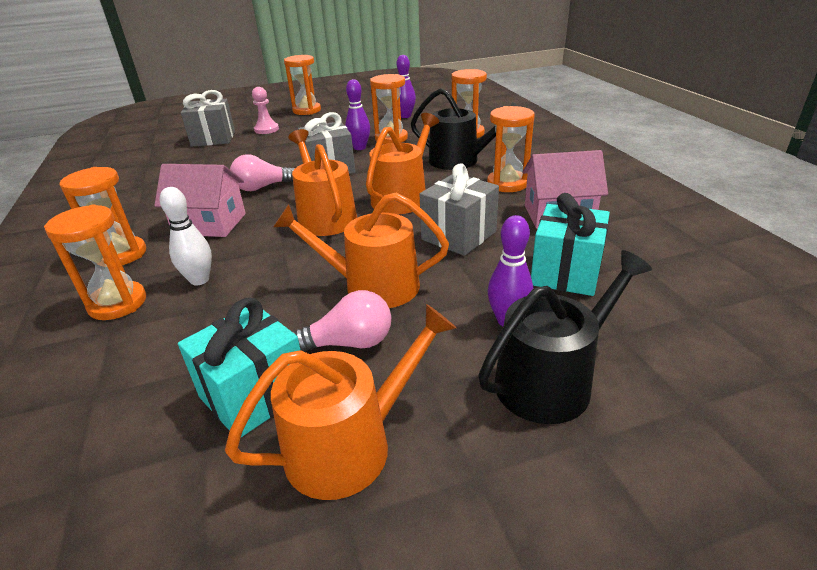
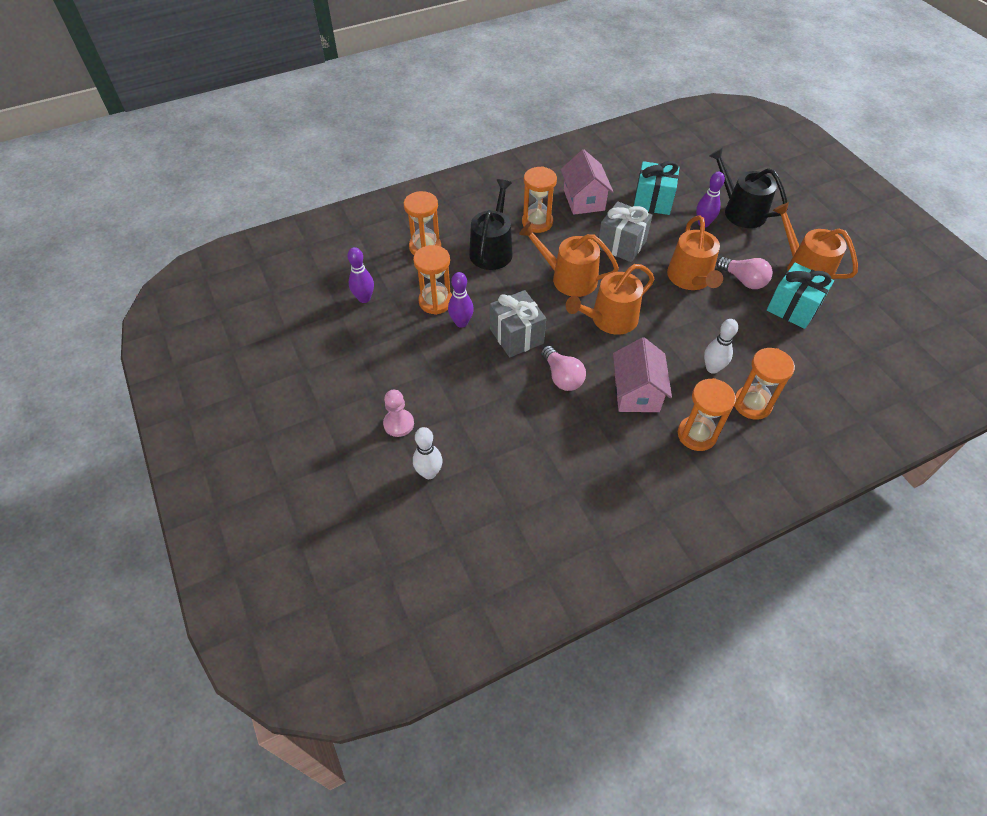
camera: 100 degrees left, 20 degrees up
(213, 139) = (429, 473): grey gift -> white bowling pin
(307, 110) = (326, 400): orange hourglass -> none
(349, 343) = (743, 280): pink light bulb -> pink light bulb turned 150 degrees clockwise

